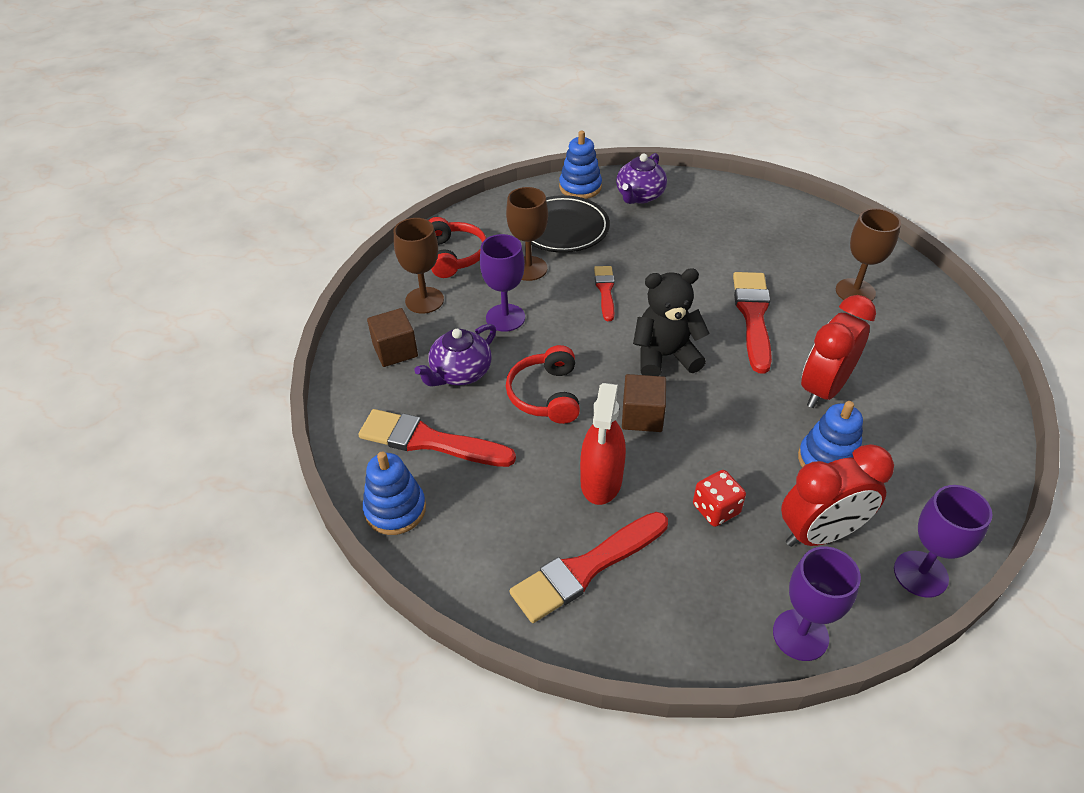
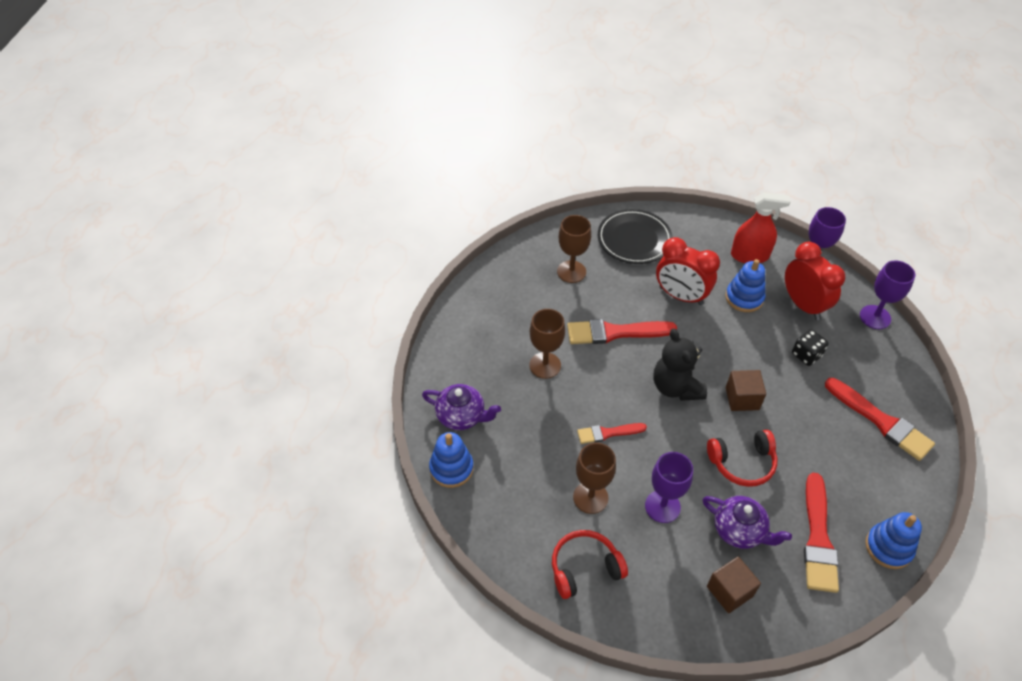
camera: 100 degrees left, 5 degrees up
(424, 300) = (657, 581): brown goblet -> brown goblet (545, 365)
(563, 229) = (524, 476): black plate -> black plate (634, 240)
(601, 481) = (809, 419): red spray bottle -> red spray bottle (749, 255)
(716, 509) = (806, 355): red dice -> black dice

